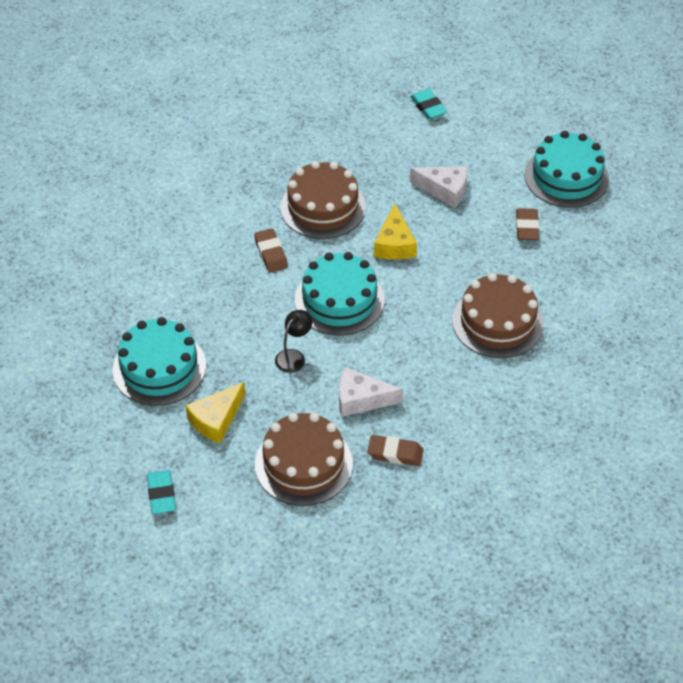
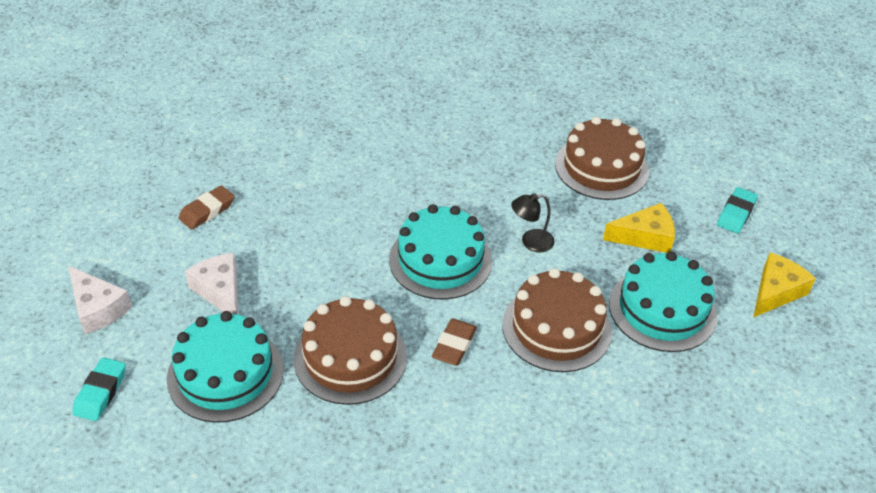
camera: 140 degrees left, 5 degrees down
(361, 399) = (510, 179): white cheese -> white cheese (97, 308)
(394, 244) = (332, 274): yellow cheese -> yellow cheese (776, 292)
(395, 453) = (525, 134): brown eraser -> none
(497, 322) = (338, 162): brown cake -> brown cake (556, 328)
(566, 177) = (107, 227): turquoise cake -> turquoise cake (225, 373)

